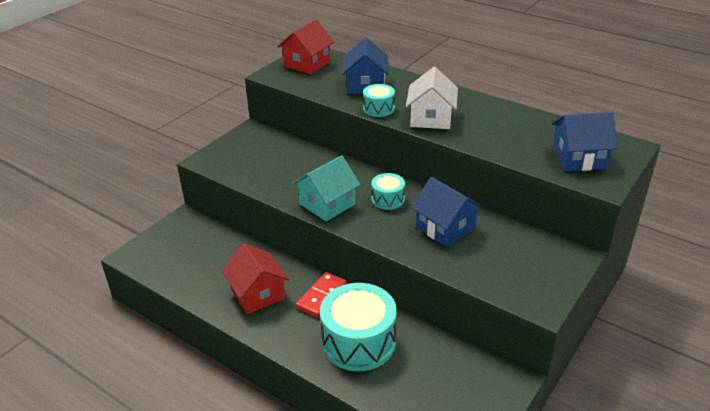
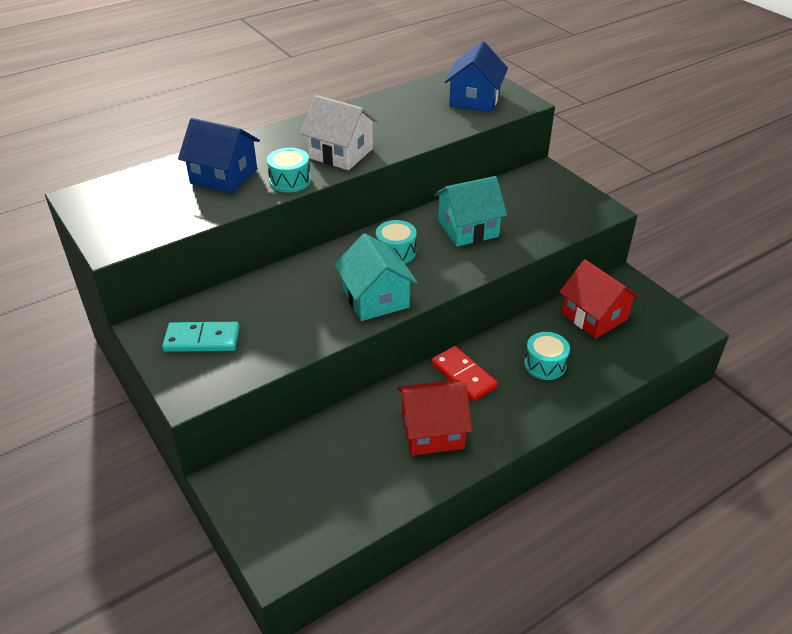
camera: 70 degrees left, 5 degrees up
(251, 150) = (202, 339): none -> turquoise domino
(307, 64) = (115, 207): red house -> red house (594, 316)
(359, 342) = (545, 364): turquoise drum -> turquoise drum, size x0.51
(445, 228) = (468, 228): blue house -> turquoise house

